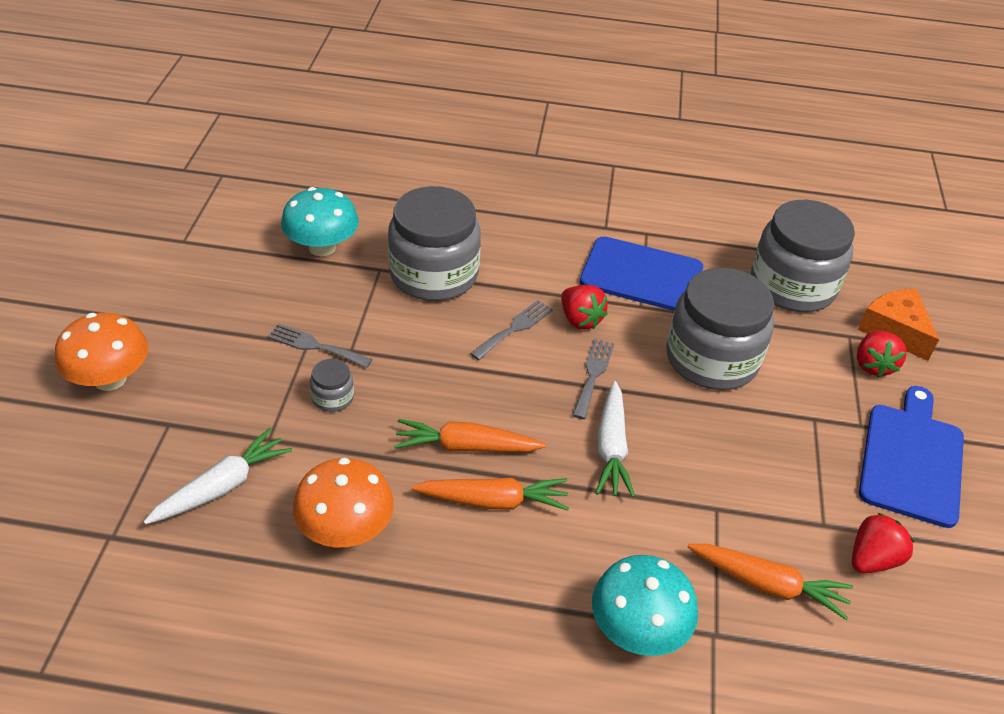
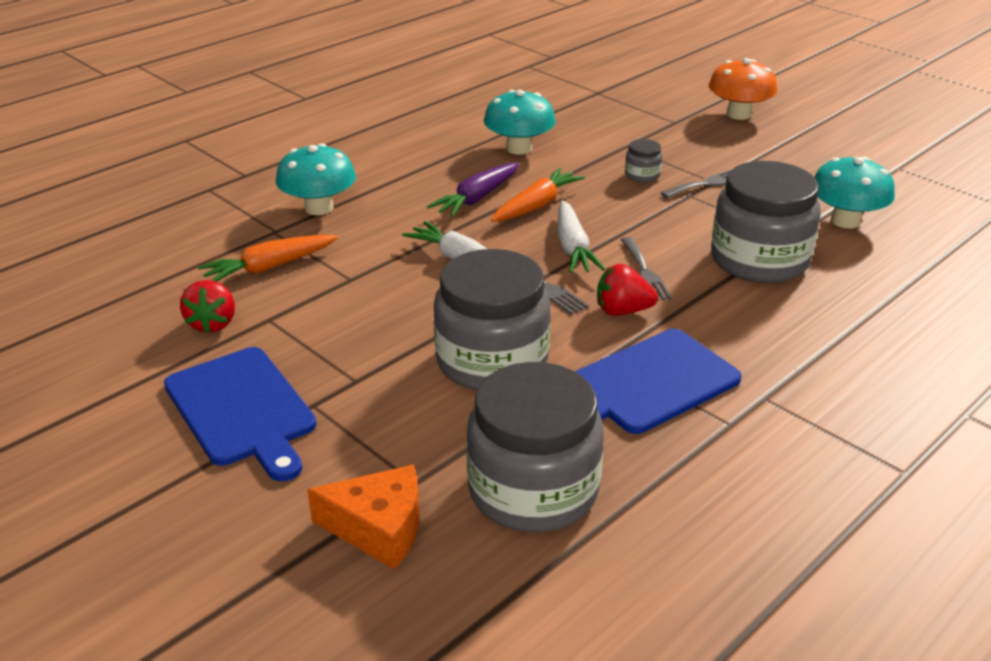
camera: 130 degrees right, 10 degrees down
(222, 487) = (599, 124): white carrot -> white carrot (573, 247)
(345, 529) = (519, 148): orange mushroom -> turquoise mushroom
(493, 501) = (477, 198): orange carrot -> purple carrot
(873, 365) = (359, 468): red strawberry -> none

